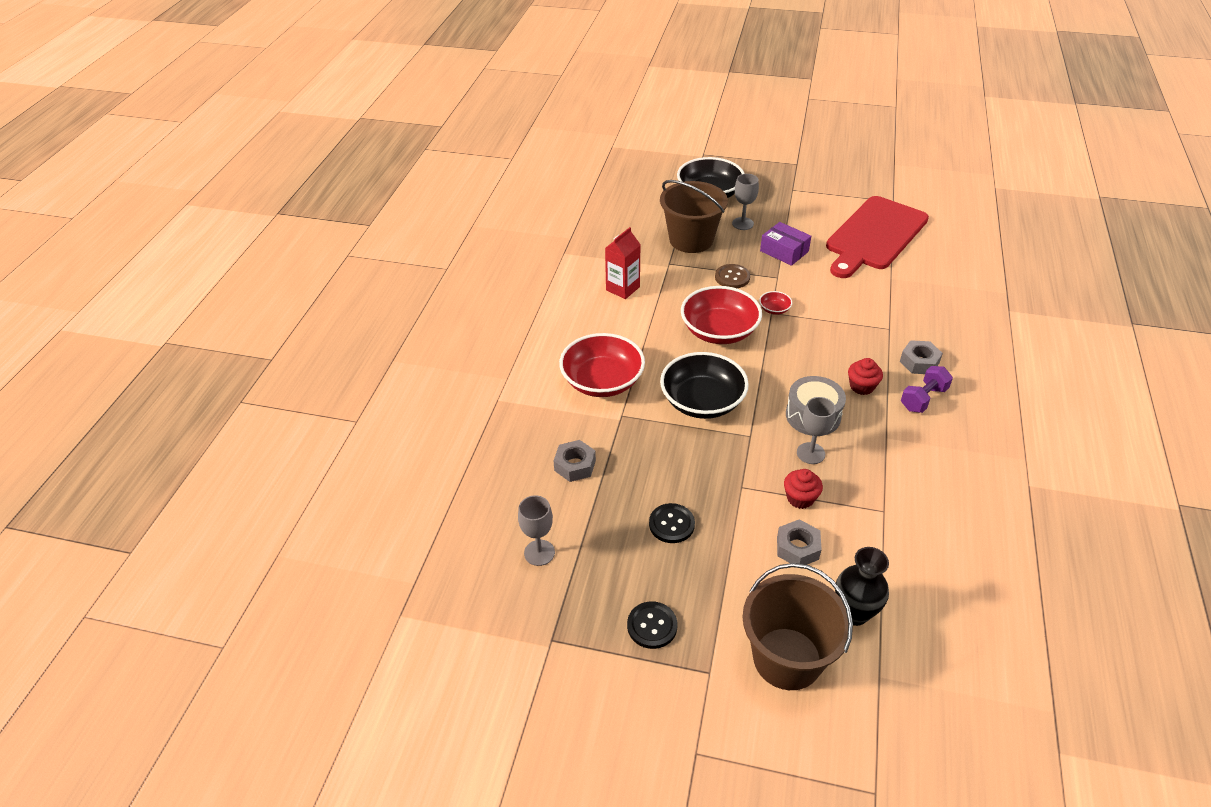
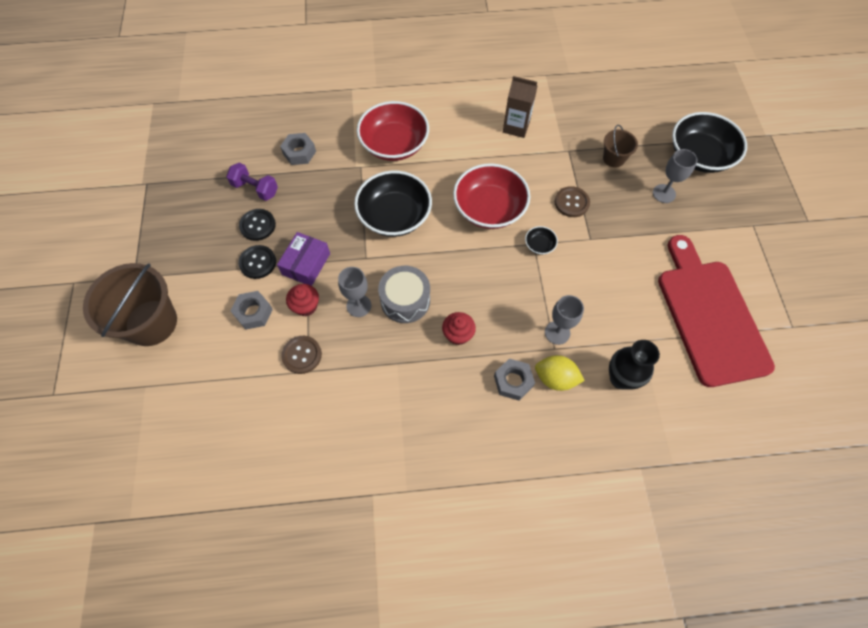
camera: 70 degrees right, 20 degrees up
(539, 553) = (215, 156): grey goblet -> grey goblet (557, 332)
(623, 288) = (516, 127): red carton -> brown carton
(652, 626) = (166, 235): black button -> black button (257, 262)
(691, 240) = (613, 158): brown bucket -> brown bucket, size x0.50
(774, 309) = (539, 245): red bowl -> black bowl
(784, 251) = (636, 237): purple box -> purple box (306, 264)
(854, 613) = (198, 361): black vase -> black vase (620, 378)
(863, 512) = (302, 355): none -> brown button
(874, 236) = (709, 315): red cutting board -> red cutting board turned 60 degrees clockwise
(920, 335) = (555, 378): none -> yellow lemon
(923, 399) = (460, 390): purple dumbbell -> purple dumbbell (255, 188)

